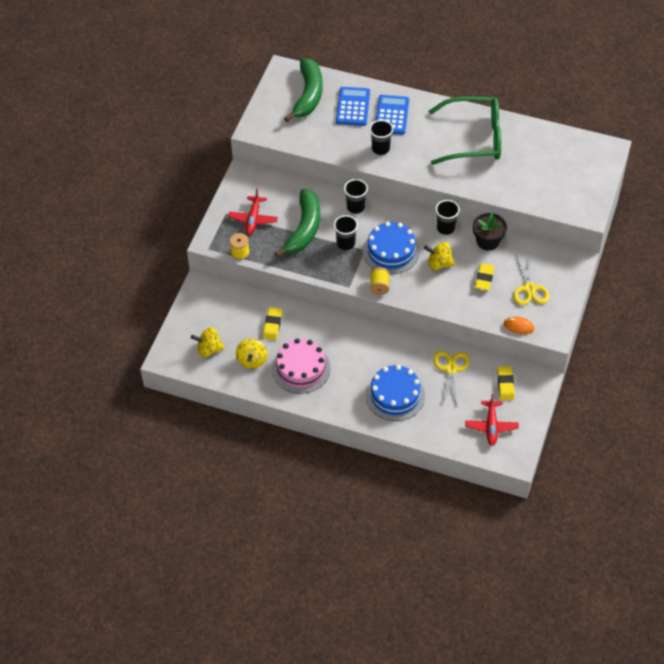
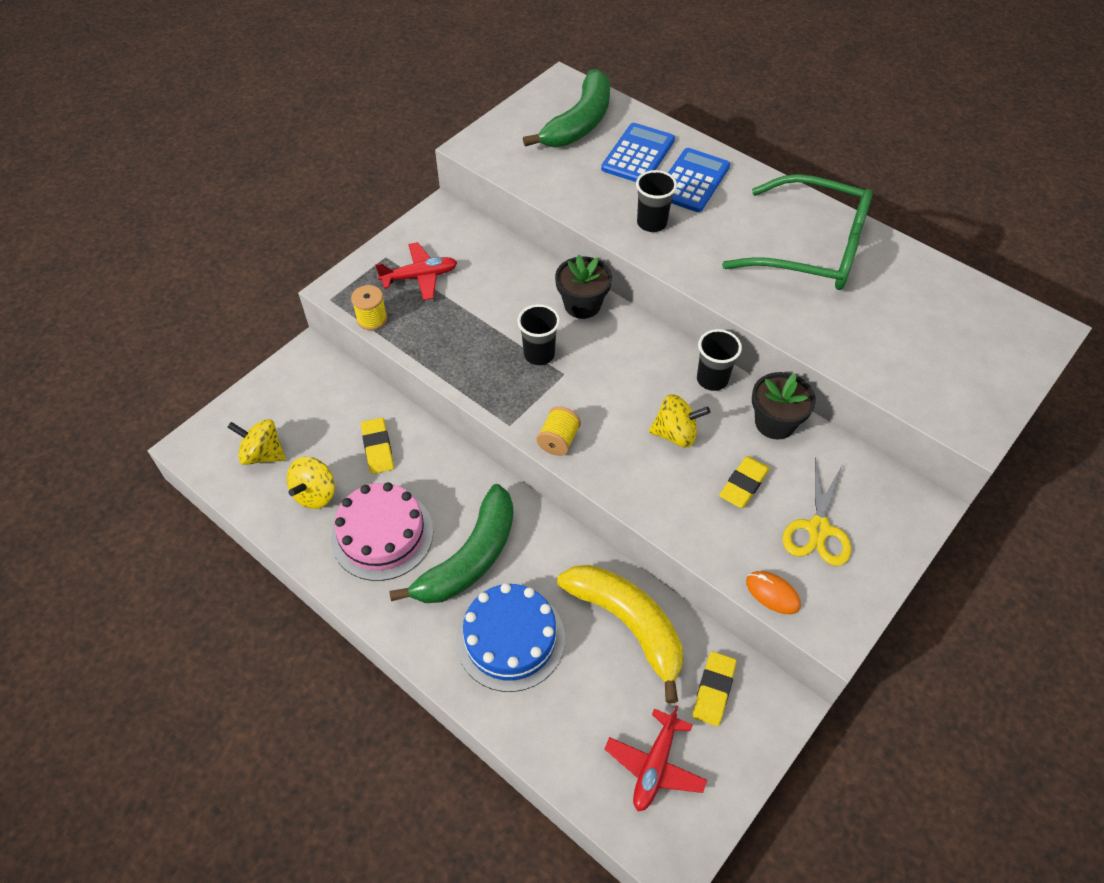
camera: 20 degrees right, 0 degrees up
(253, 219) = (420, 277): red plane -> red plane turned 135 degrees counterclockwise
(272, 325) = (377, 448): yellow eraser -> yellow eraser turned 45 degrees counterclockwise
(304, 229) = (487, 313): green banana -> green banana (469, 558)
(355, 207) = (582, 305): black cup -> black flower pot
(391, 251) = (605, 388): blue cake -> none
(439, 263) = (675, 434): yellow spinning top -> yellow spinning top turned 150 degrees clockwise
(451, 369) = (628, 624): yellow scissors -> yellow banana

